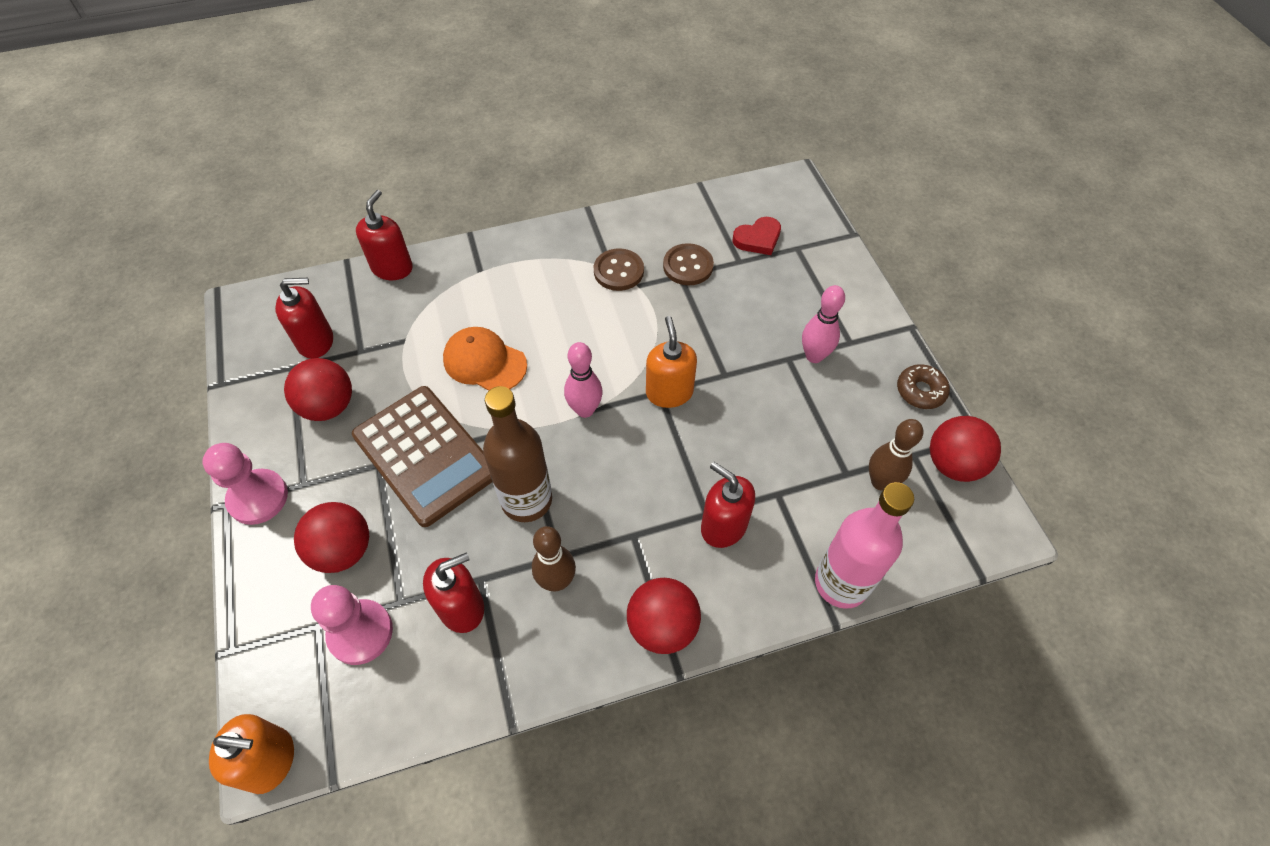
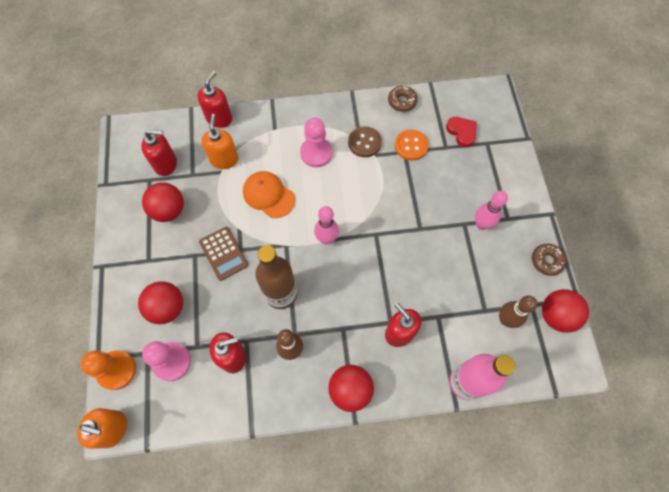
camera: 10 degrees right, 10 degrees up
(258, 498) = (121, 265): pink pawn -> pink pawn (316, 153)
(267, 663) = (117, 370): none -> orange pawn
(425, 455) = (223, 253): brown calculator -> brown calculator, size x0.57
(663, 211) = (402, 101): none -> brown donut
(669, 392) = (382, 235): orange soap dispenser -> orange soap dispenser (224, 159)
(688, 266) = (411, 146): brown button -> orange button
(758, 239) = (462, 132): red heart -> red heart turned 105 degrees counterclockwise

